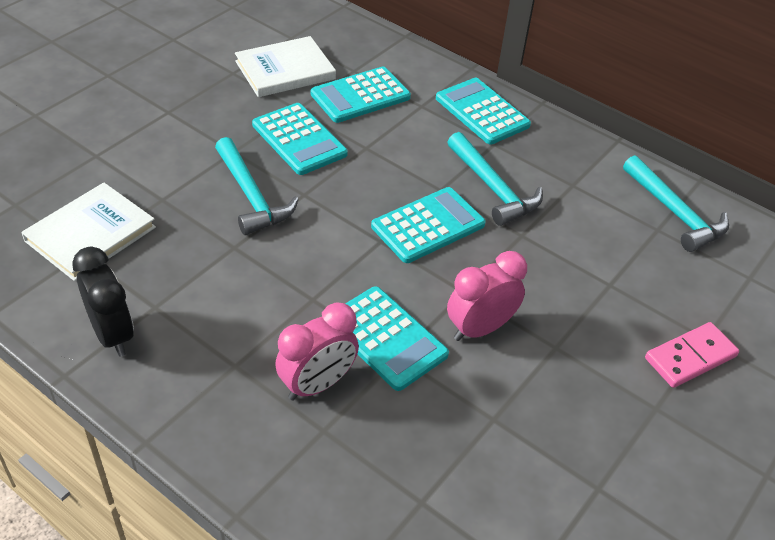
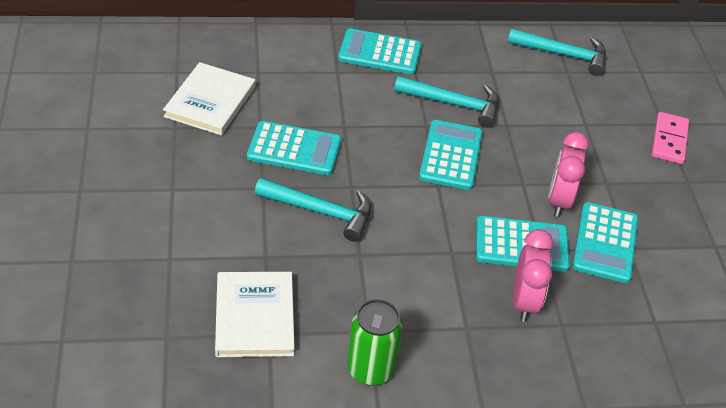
camera: 45 degrees left, 0 degrees up
(112, 334) = (370, 369): black clock -> green can
(360, 96) = (289, 89): turquoise calculator -> turquoise calculator (605, 243)

